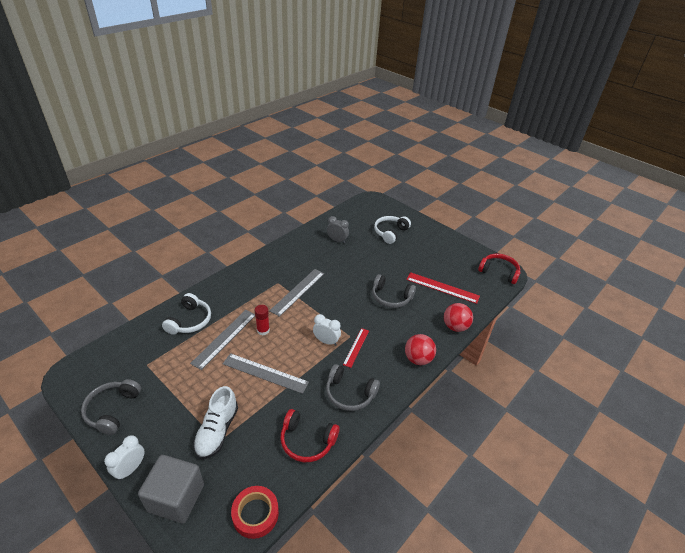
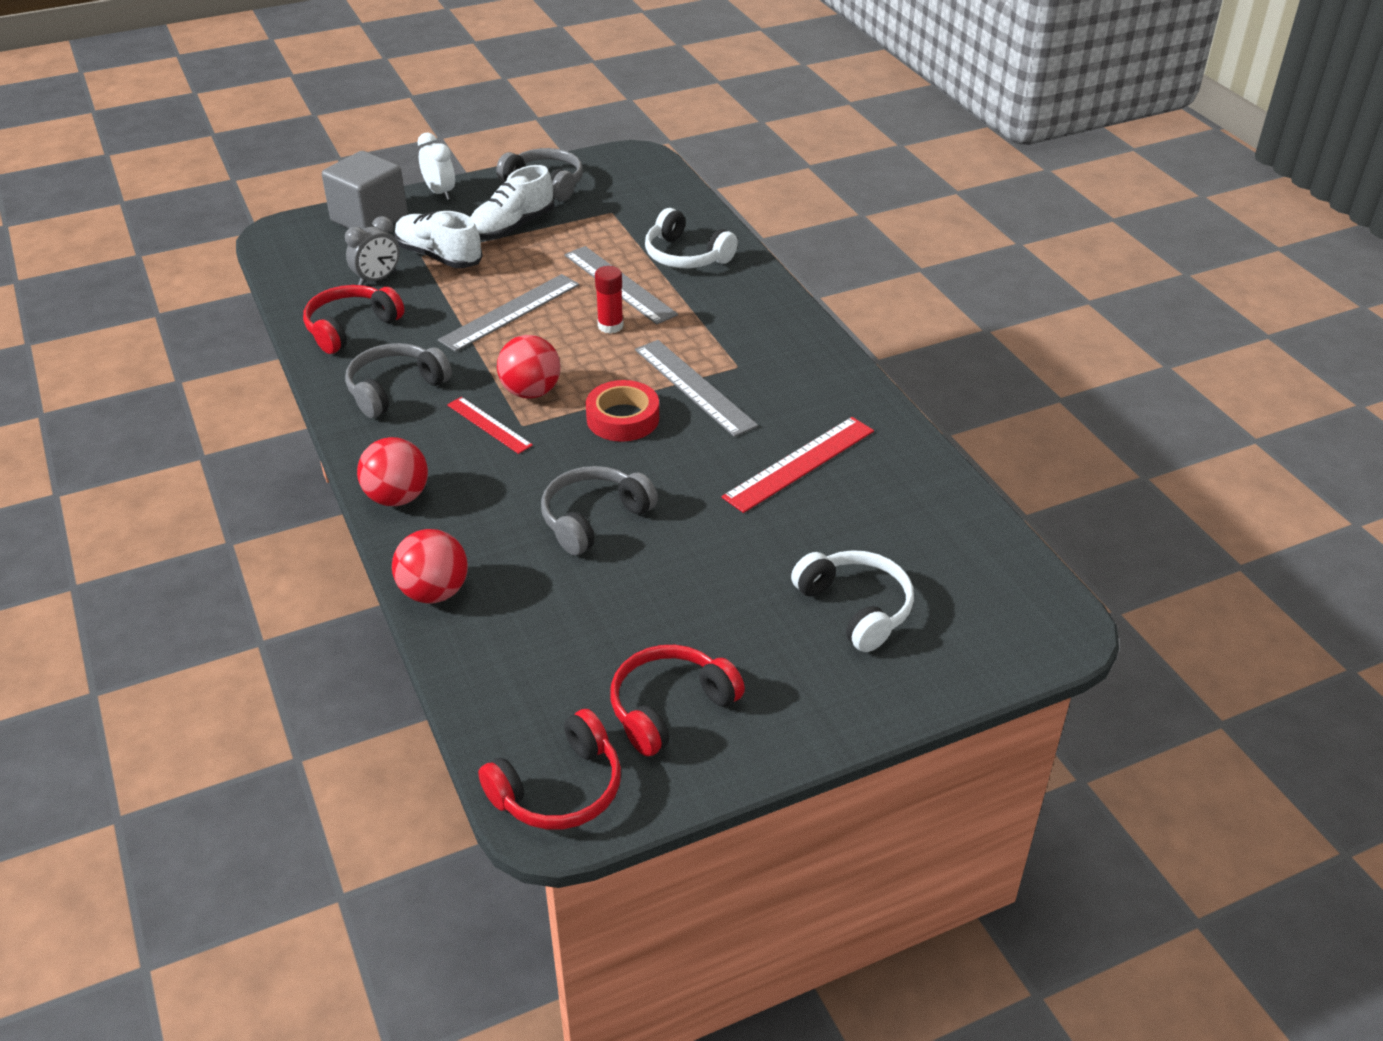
camera: 115 degrees right, 0 degrees up
(173, 406) = (512, 227): none -> white shoe
(255, 514) = (291, 269): red tape -> red tape (623, 418)
(326, 341) = (531, 392): white clock -> red ball
(337, 240) = (857, 491): grey clock -> grey clock (377, 279)
(442, 288) = (571, 626): red ruler -> red ruler (799, 463)
(455, 259) = (670, 708): none -> red headphones

